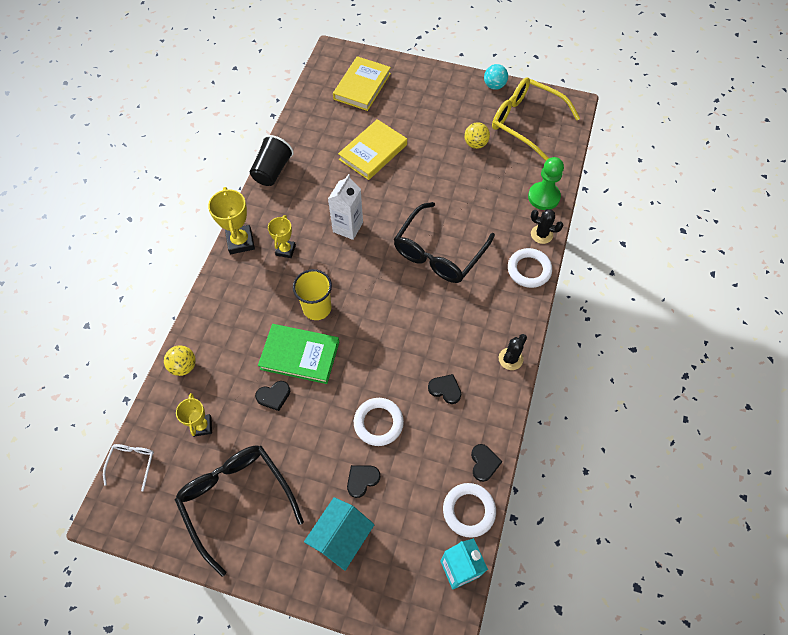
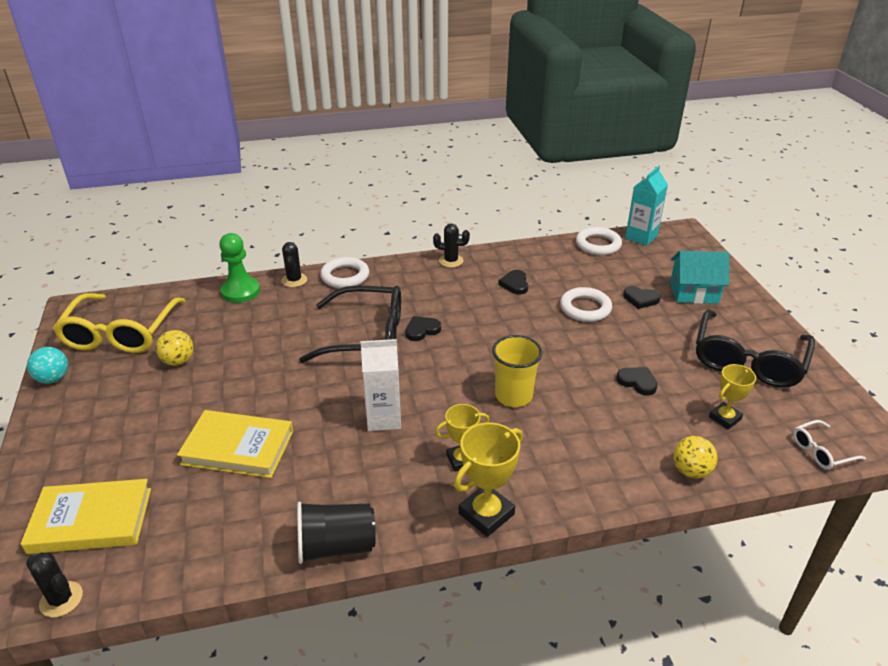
camera: 120 degrees left, 25 degrees down
(300, 355) = (578, 384): green book -> none
(321, 71) = (61, 599): none -> black cactus
(484, 463) = (555, 248): black heart -> black heart (422, 330)

